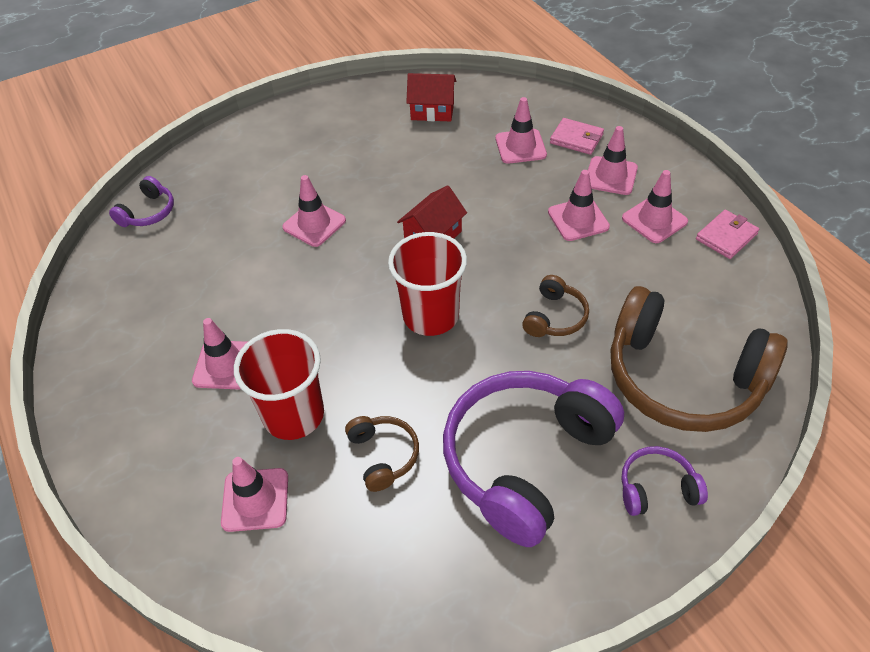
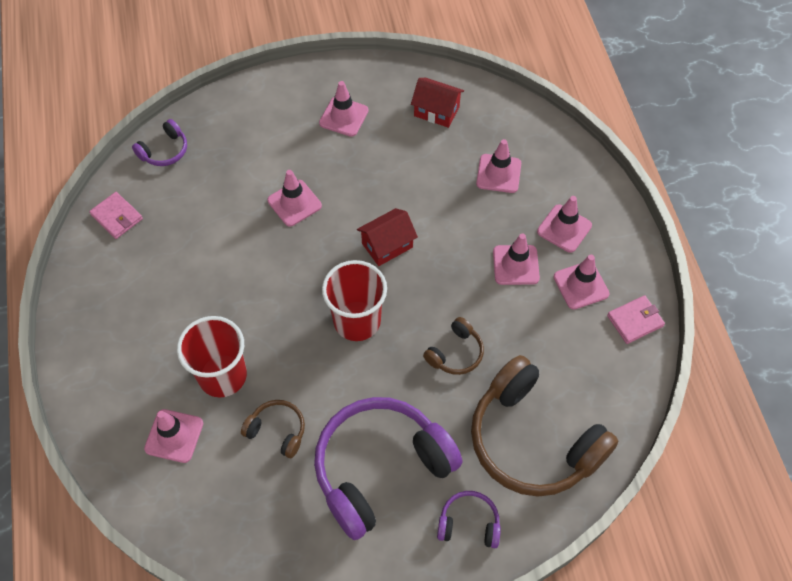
camera: 15 degrees right, 10 degrees up
(225, 365) = (185, 316): pink traffic cone -> pink traffic cone (344, 117)
(383, 455) = (277, 431): brown headphones -> brown headphones turned 60 degrees counterclockwise
(576, 139) = (552, 179): pink wallet -> pink wallet (117, 217)

